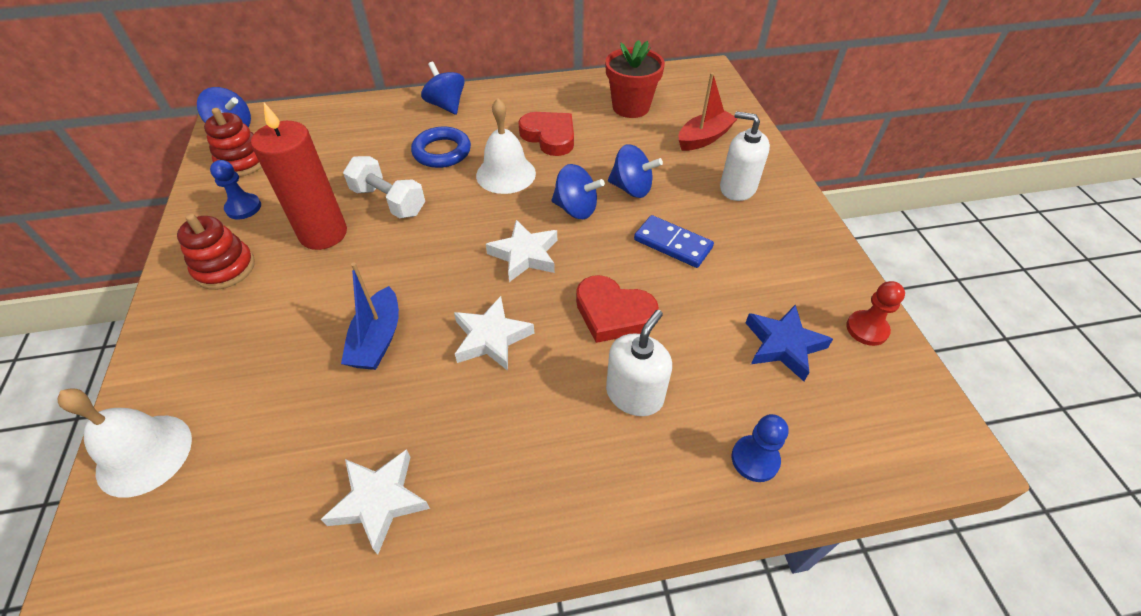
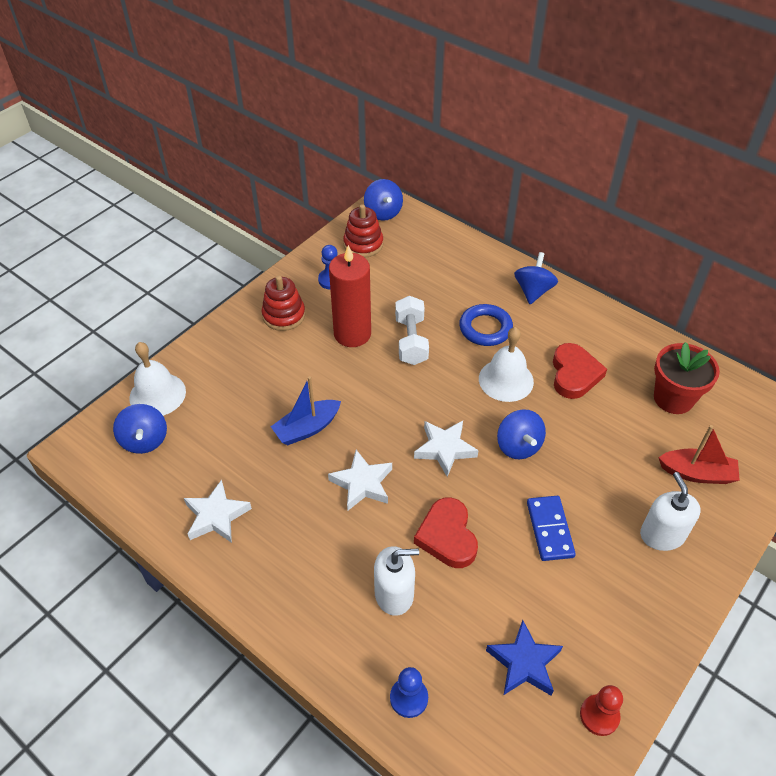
camera: 50 degrees right, 0 degrees up
(631, 188) = (578, 464): blue spinning top -> blue spinning top (145, 440)

